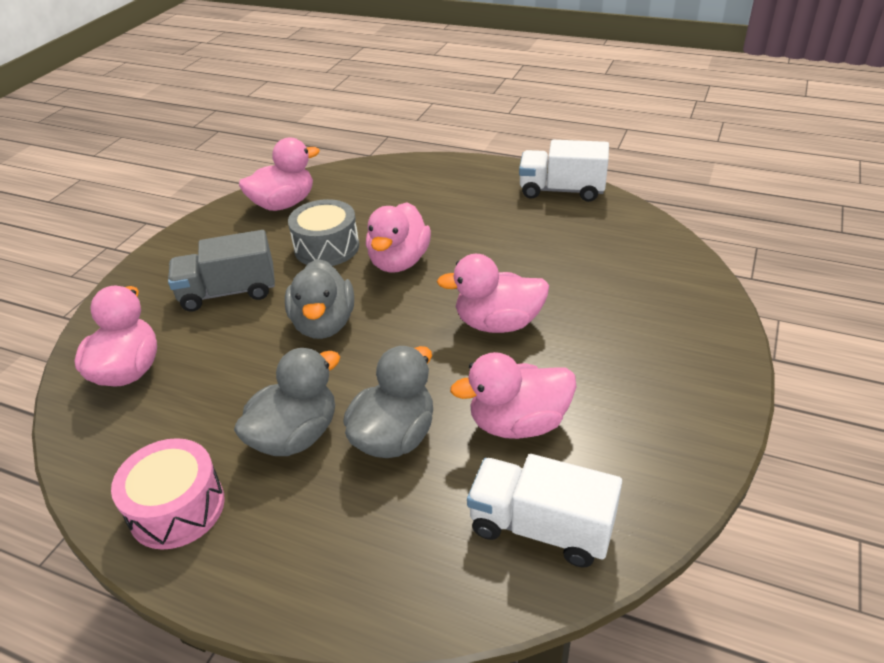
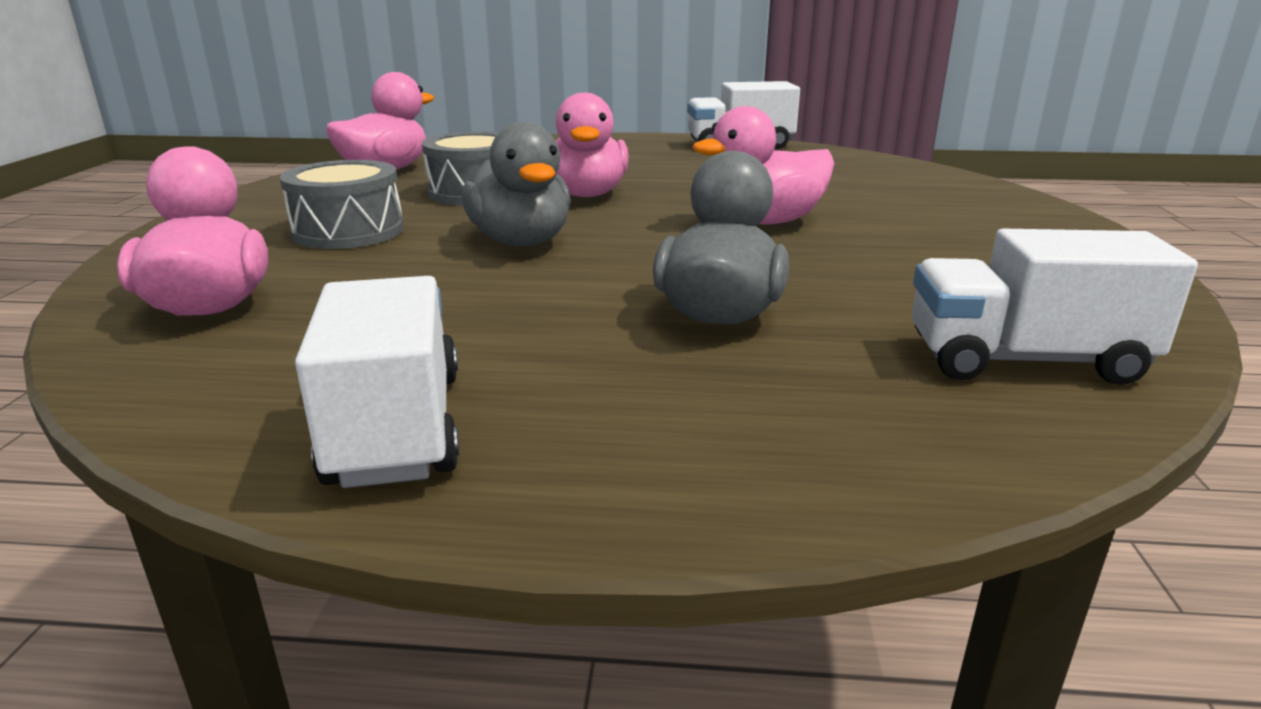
camera: 20 degrees left, 15 degrees down
(177, 508) = (397, 427): pink drum -> white truck
(228, 292) = (348, 231): grey truck -> grey drum
(295, 436) = (560, 331): grey duck -> none
(518, 423) = (881, 285): pink duck -> none

